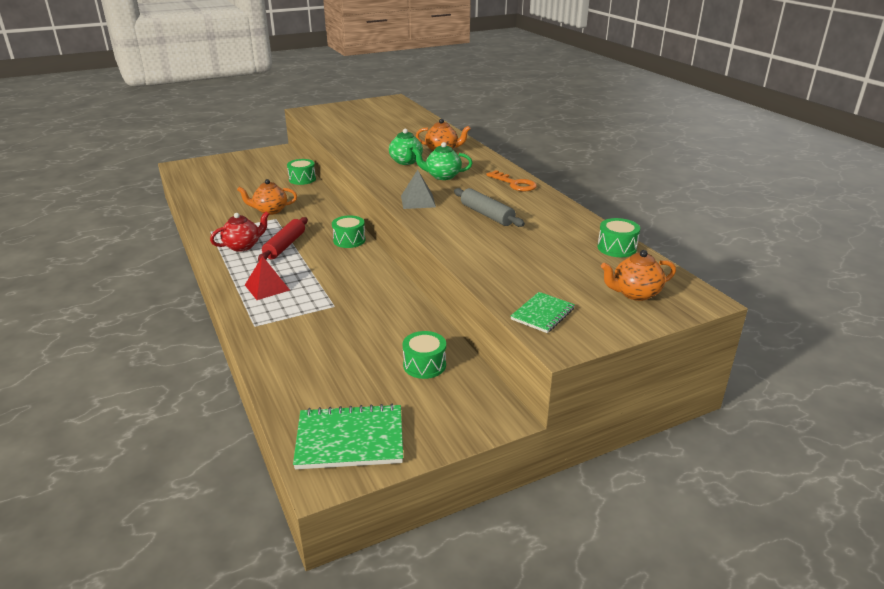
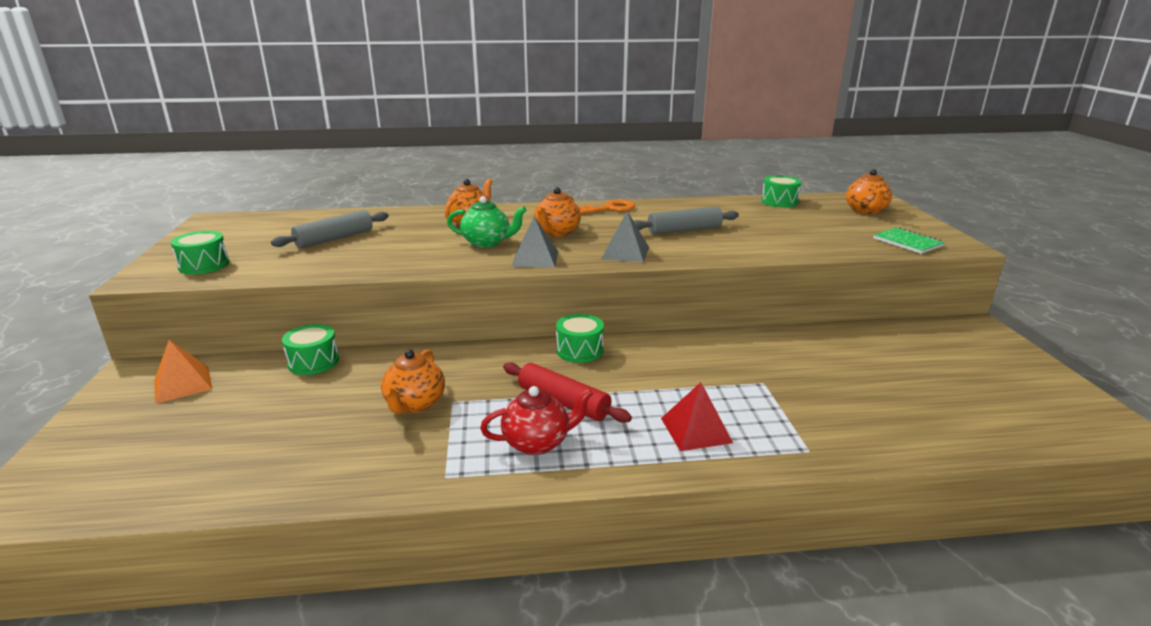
camera: 70 degrees left, 5 degrees down
(243, 246) = (537, 442): red teapot -> red teapot turned 90 degrees clockwise
(270, 162) = (182, 384): none -> orange pyramid
(350, 439) = (1048, 406): green notebook -> none
(384, 128) = (334, 238): none -> grey rolling pin
(387, 178) = (535, 258): none -> grey pyramid
(424, 365) = (898, 347): green drum -> green drum (204, 265)
(442, 176) = (557, 232): green teapot -> orange teapot

